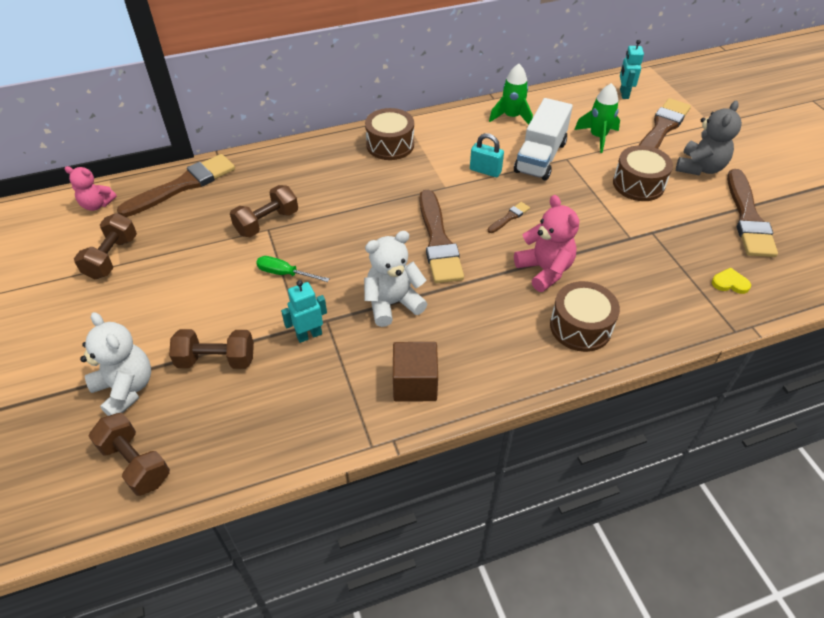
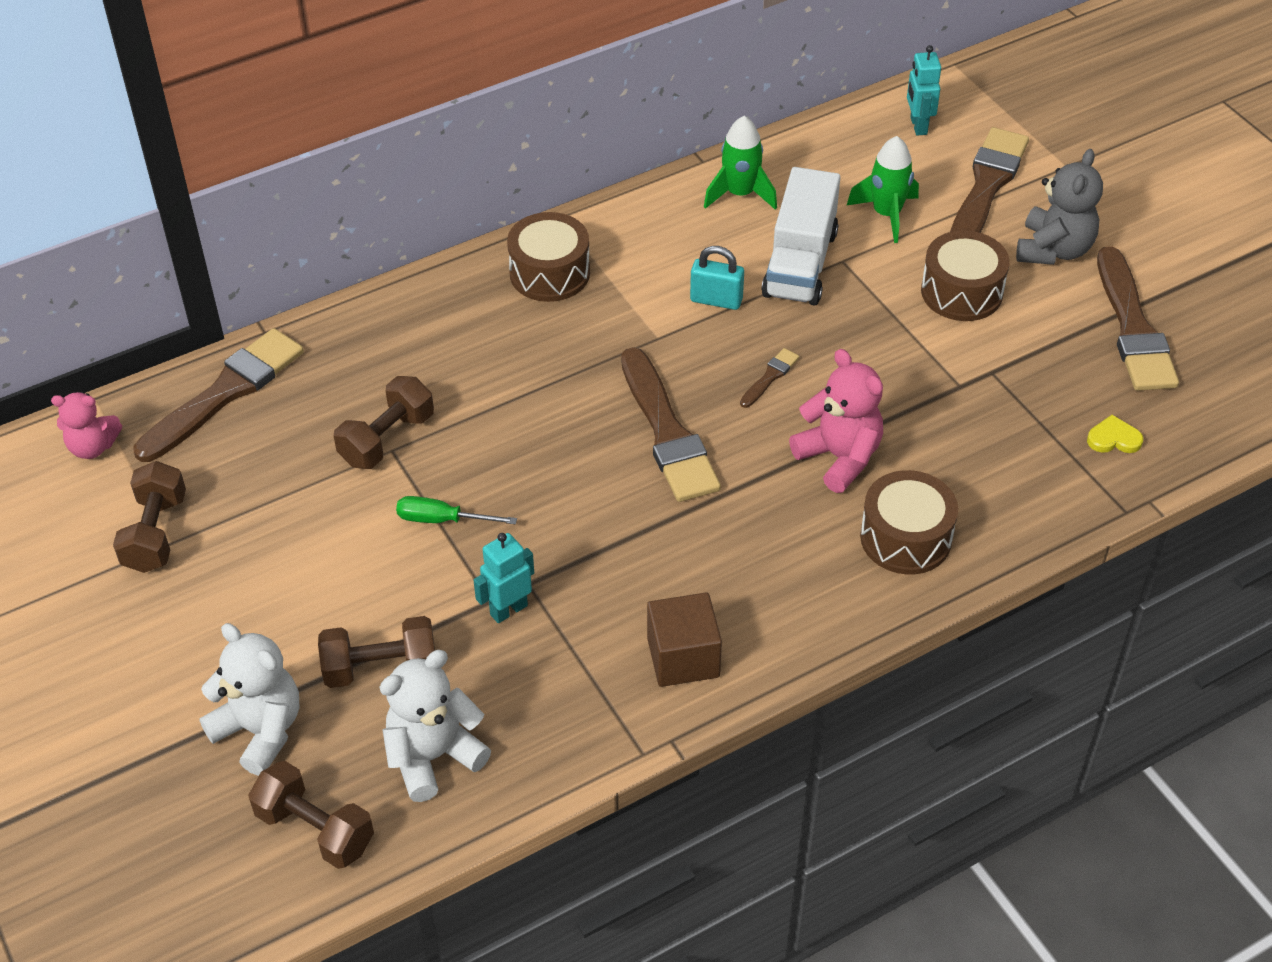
camera: 10 degrees left, 0 degrees up
(392, 303) = (621, 543): white teddy bear -> white teddy bear (433, 756)

